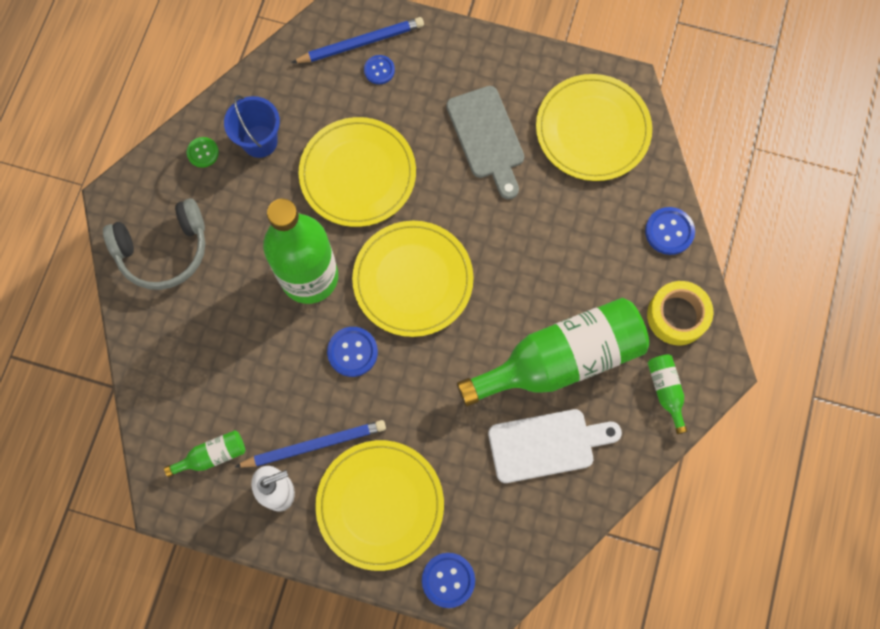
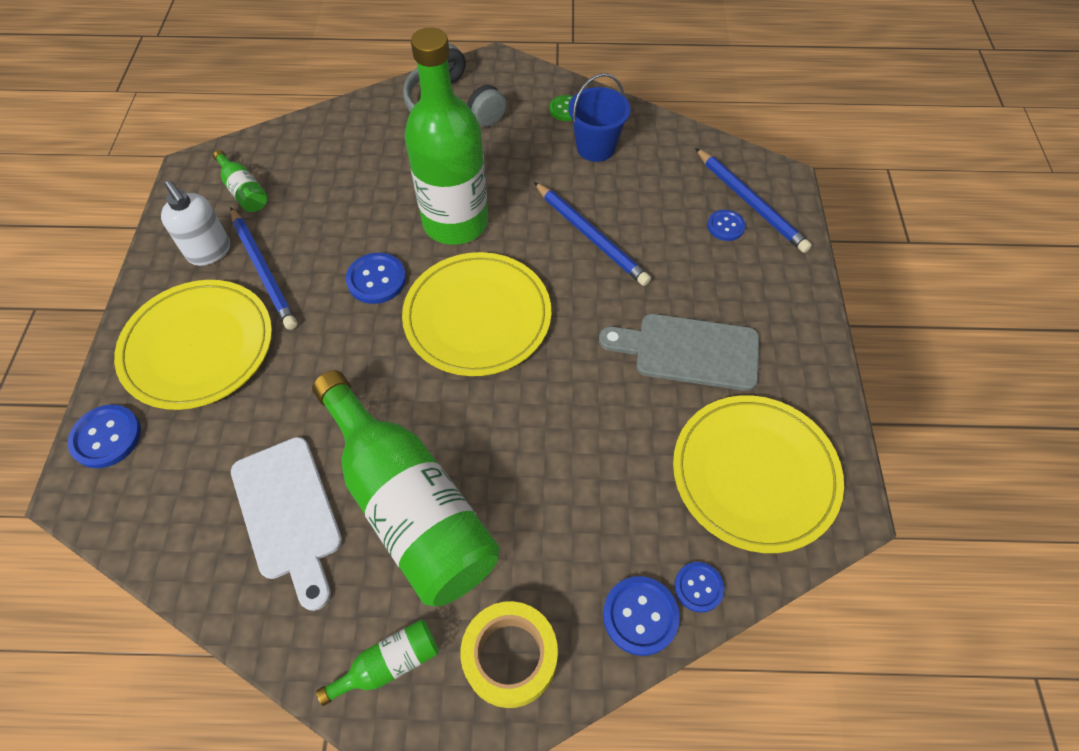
camera: 75 degrees right, 15 degrees down
(358, 174) = (590, 236): yellow plate -> blue pencil
(487, 137) = (689, 351): grey cutting board -> grey cutting board turned 45 degrees clockwise
(659, 191) = (698, 587): none -> blue button

